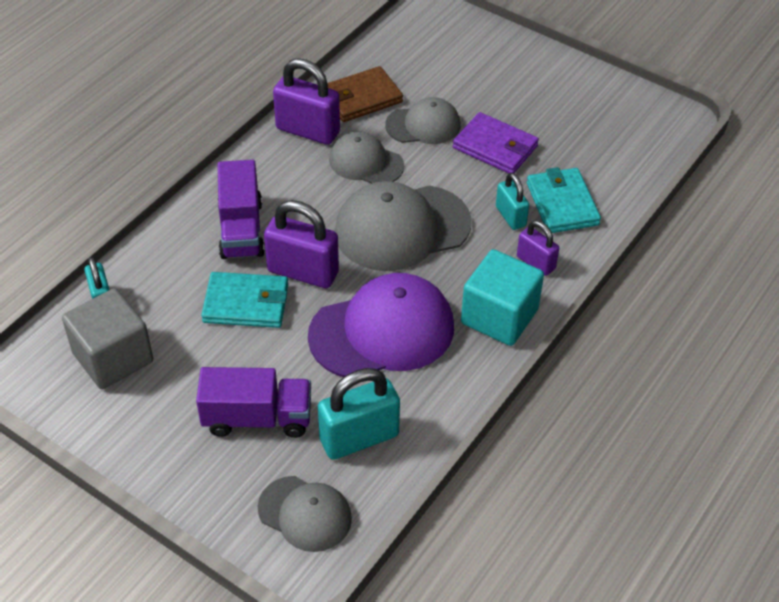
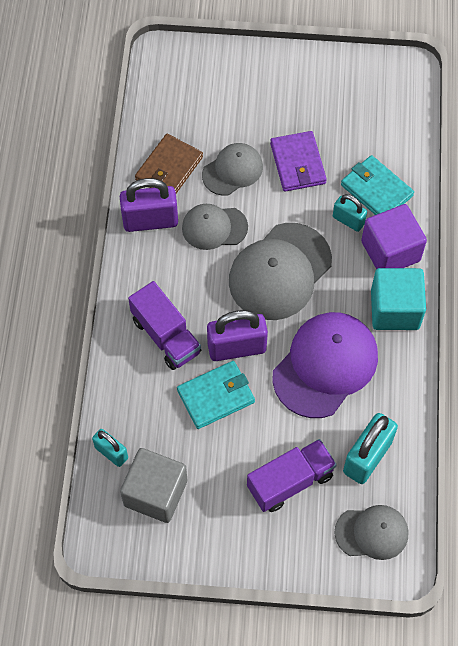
camera: 30 degrees left, 15 degrees up
(495, 147) = (298, 163): purple wallet -> purple wallet turned 75 degrees clockwise
(535, 263) = (390, 251): purple padlock -> purple cube

